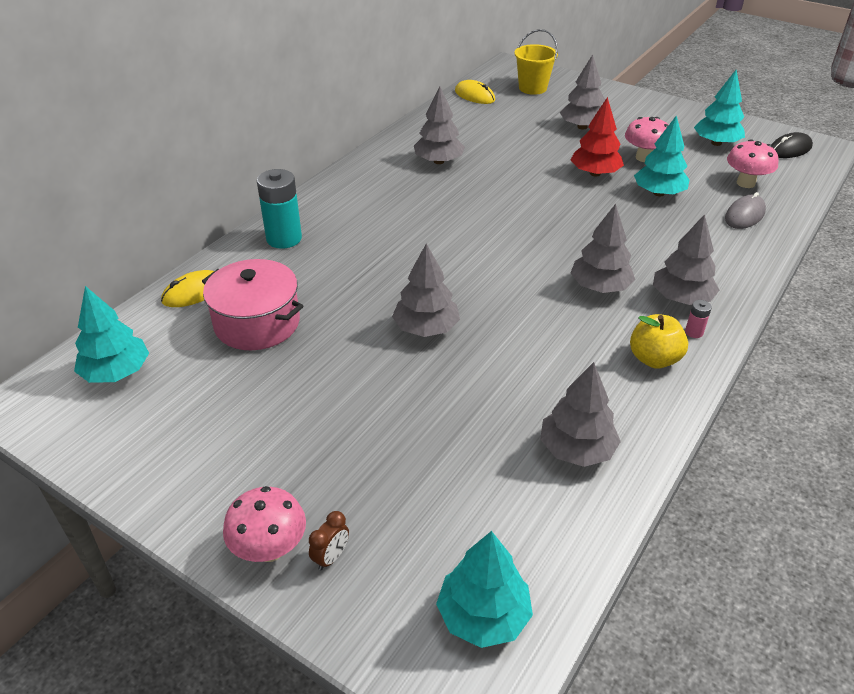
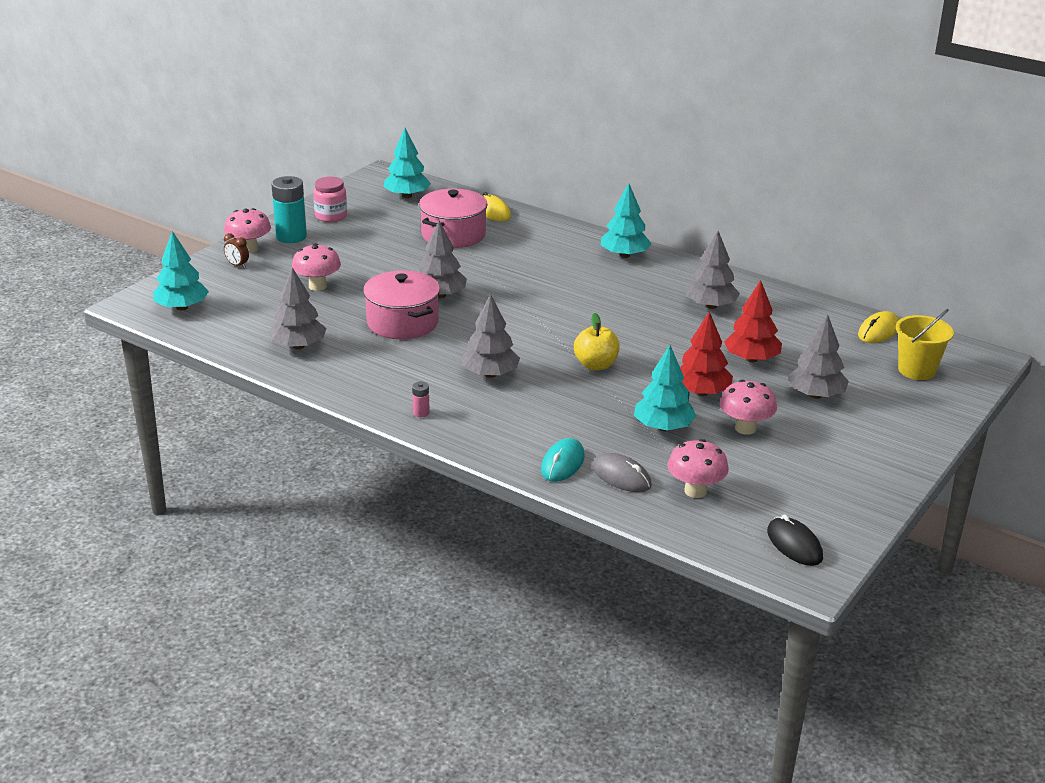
camera: 90 degrees right, 10 degrees down
(165, 453) = (331, 216): none -> pink jar
(284, 238) = (564, 239): turquoise battery -> turquoise battery (291, 237)
(404, 446) = (317, 286): none -> pink mushroom
(498, 356) = (402, 322): none -> pink pot
(532, 148) = (751, 359): none -> red tree
(654, 359) = (389, 389): yellow apple -> yellow apple (596, 365)
(681, 298) = (471, 413): grey tree -> none
(716, 143) = (797, 487): turquoise tree -> turquoise tree (624, 255)
(741, 244) = (562, 463): none -> turquoise mouse

